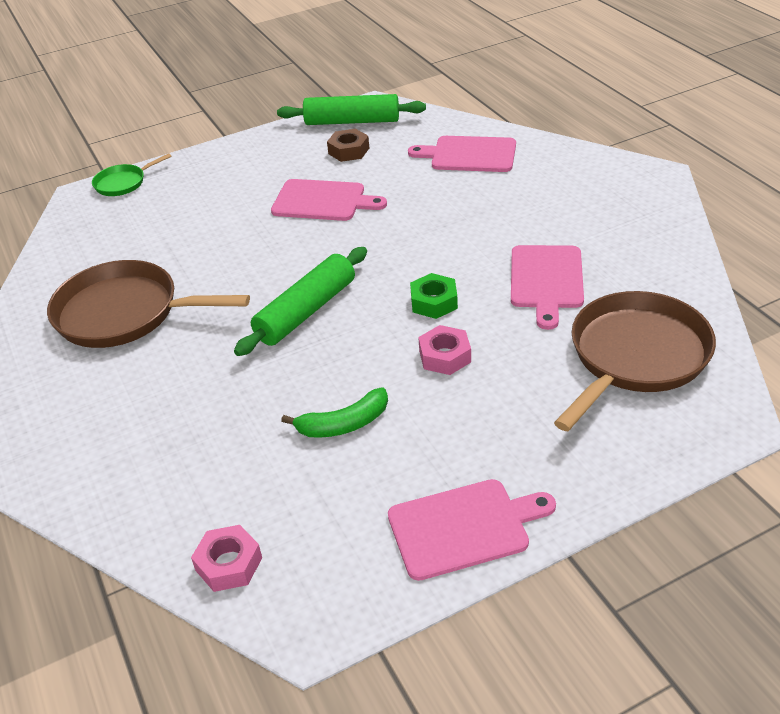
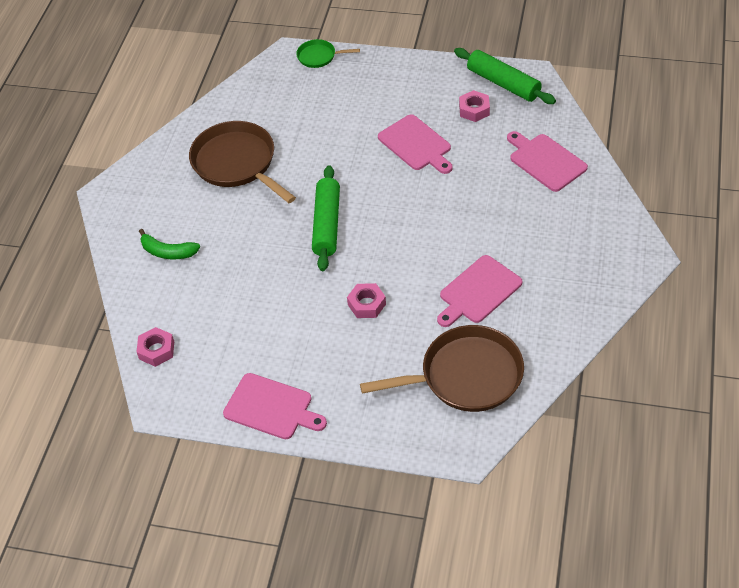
camera: 40 degrees right, 10 degrees up
(306, 311) = (327, 224): green rolling pin -> green rolling pin turned 75 degrees counterclockwise
(344, 424) = (275, 311): green banana -> green banana (168, 252)
(349, 151) = (474, 110): brown nut -> pink nut
(434, 302) = (399, 264): green nut -> none

